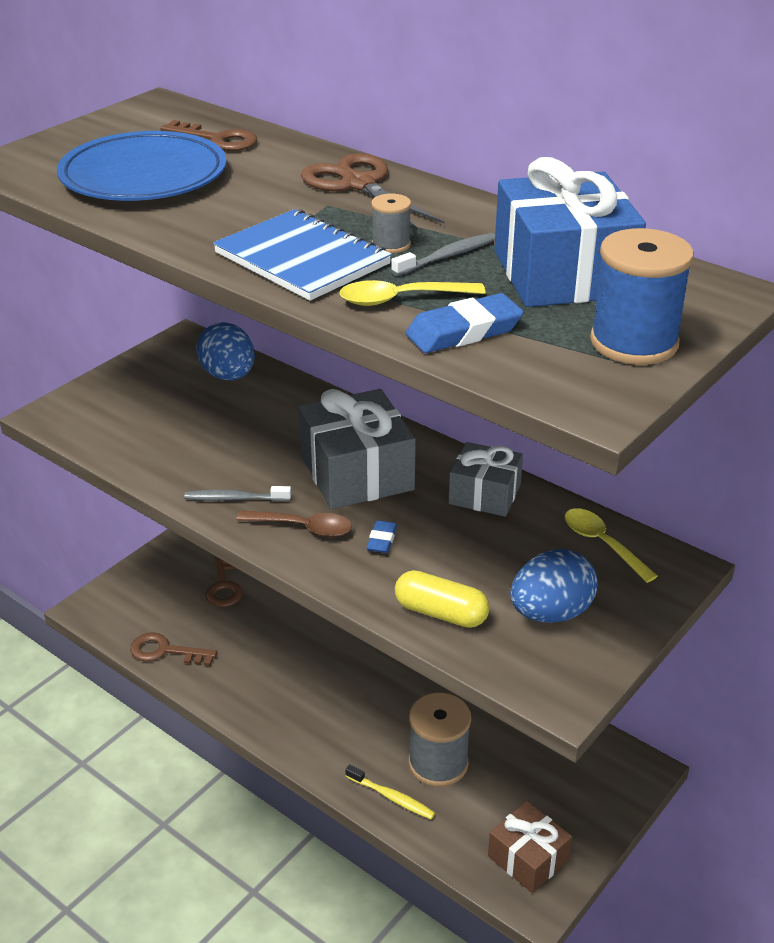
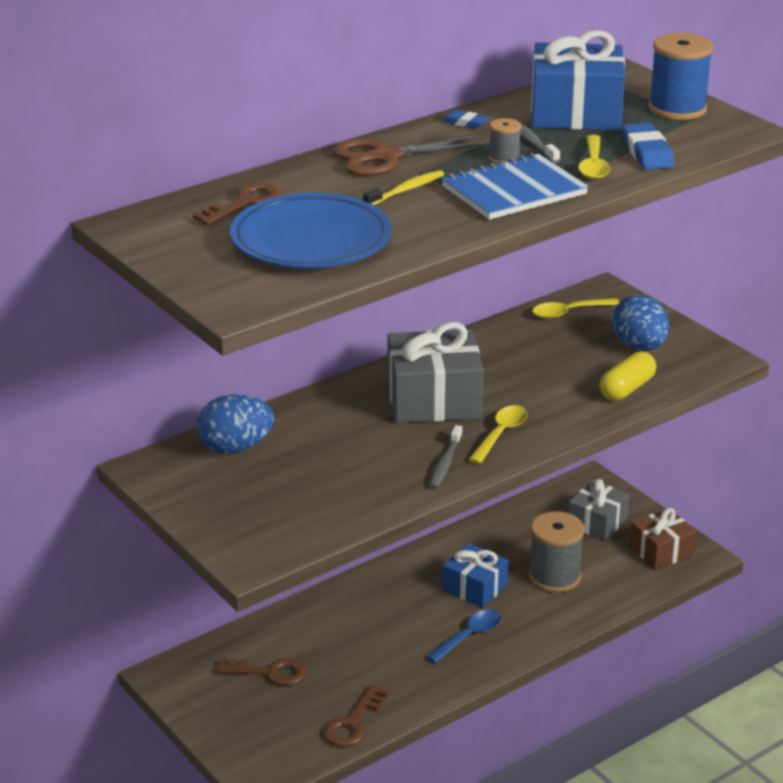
camera: 75 degrees left, 5 degrees down
(303, 528) = (501, 434): brown spoon -> yellow spoon
(313, 709) = (469, 636): none -> blue spoon
(381, 540) = (531, 401): blue eraser -> blue eraser (465, 123)
(391, 797) = (583, 607): yellow toothbrush -> yellow toothbrush (405, 190)
(394, 700) = (475, 588): none -> blue gift
(484, 494) = (489, 347): grey gift -> grey gift (597, 522)

